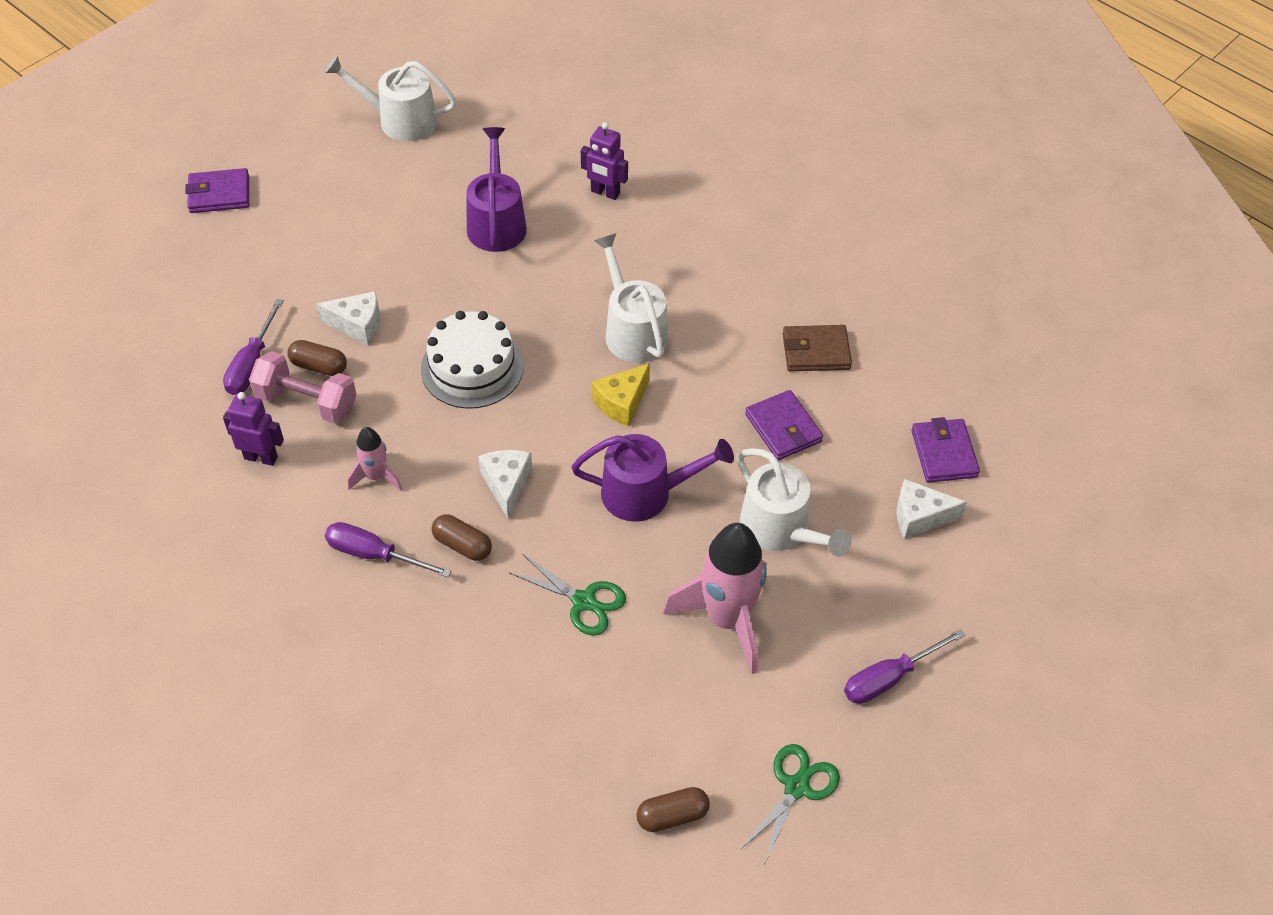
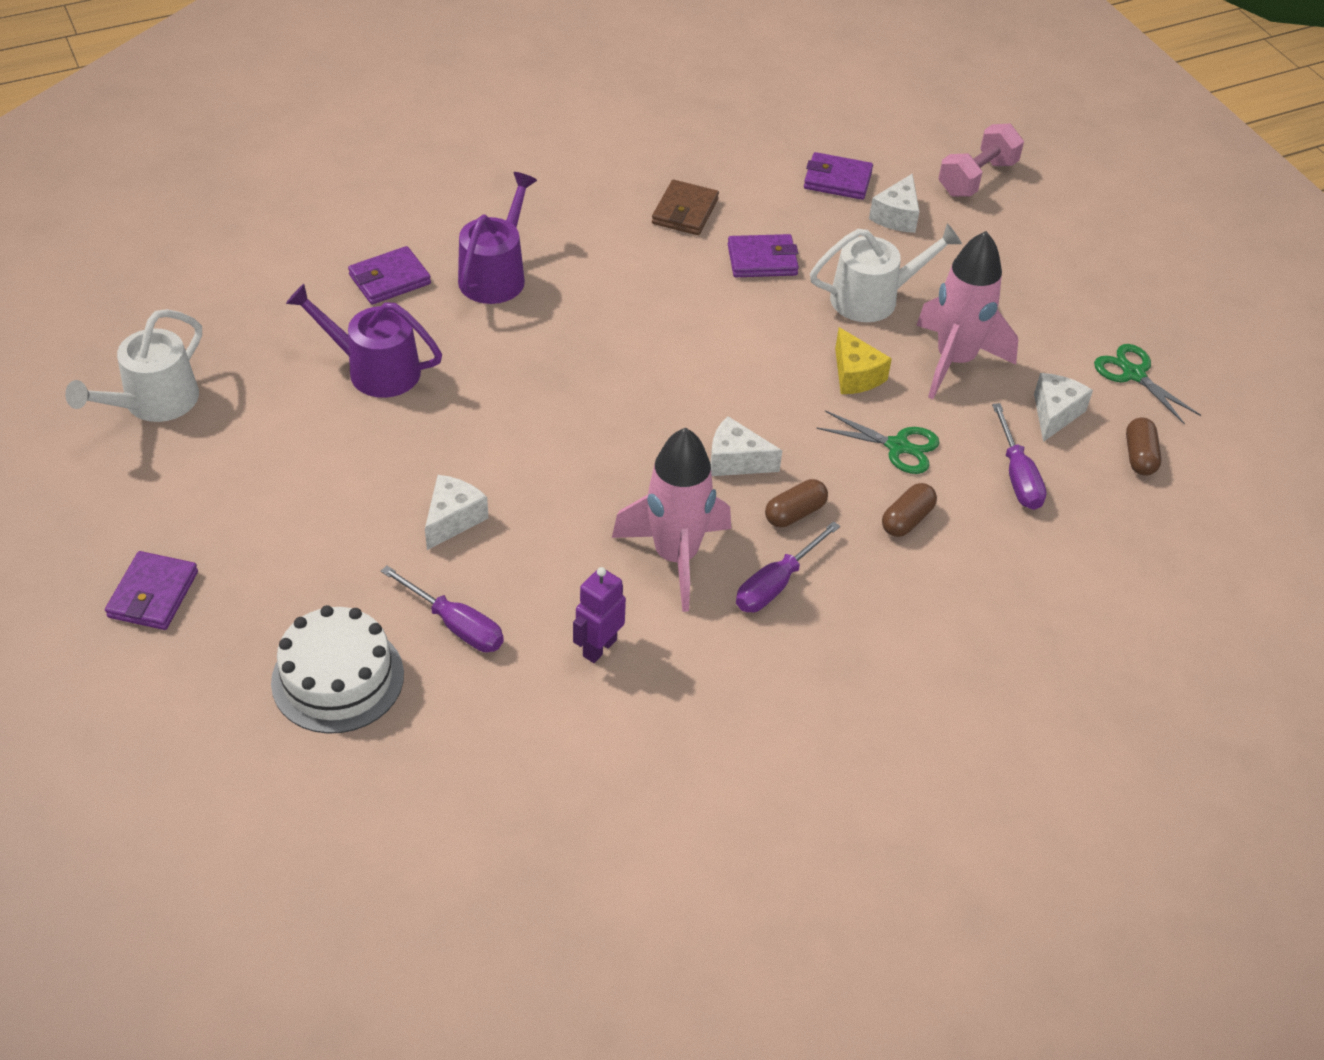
camera: 70 degrees left, 5 degrees down
(306, 402) = (540, 589): pink dumbbell -> pink dumbbell (977, 178)
(319, 366) = (494, 567): brown capsule -> brown capsule (907, 520)
(376, 477) = (676, 557): pink rocket -> pink rocket, size x1.97
(472, 368) = (569, 444): white cake -> white cake (338, 678)
(583, 601) = (897, 446): green scissors -> green scissors turned 60 degrees clockwise
(605, 193) = (389, 279): purple robot -> purple wallet
(622, 403) = (676, 351): yellow cheese -> yellow cheese (855, 375)
(633, 331) = (589, 317): white watering can -> none
(645, 493) = (792, 369): purple watering can -> purple watering can (496, 275)
(696, 724) = (1055, 414): none -> white cheese
(889, 678) = (1048, 288): purple screwdriver -> purple screwdriver (1017, 475)

